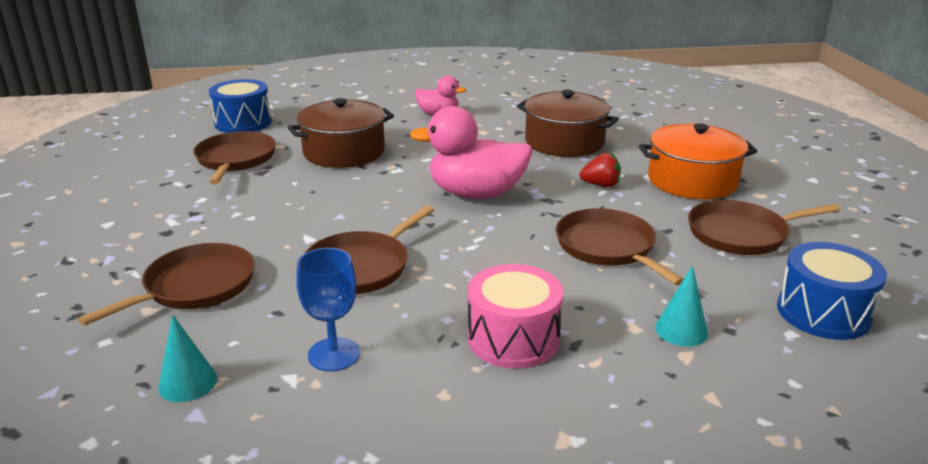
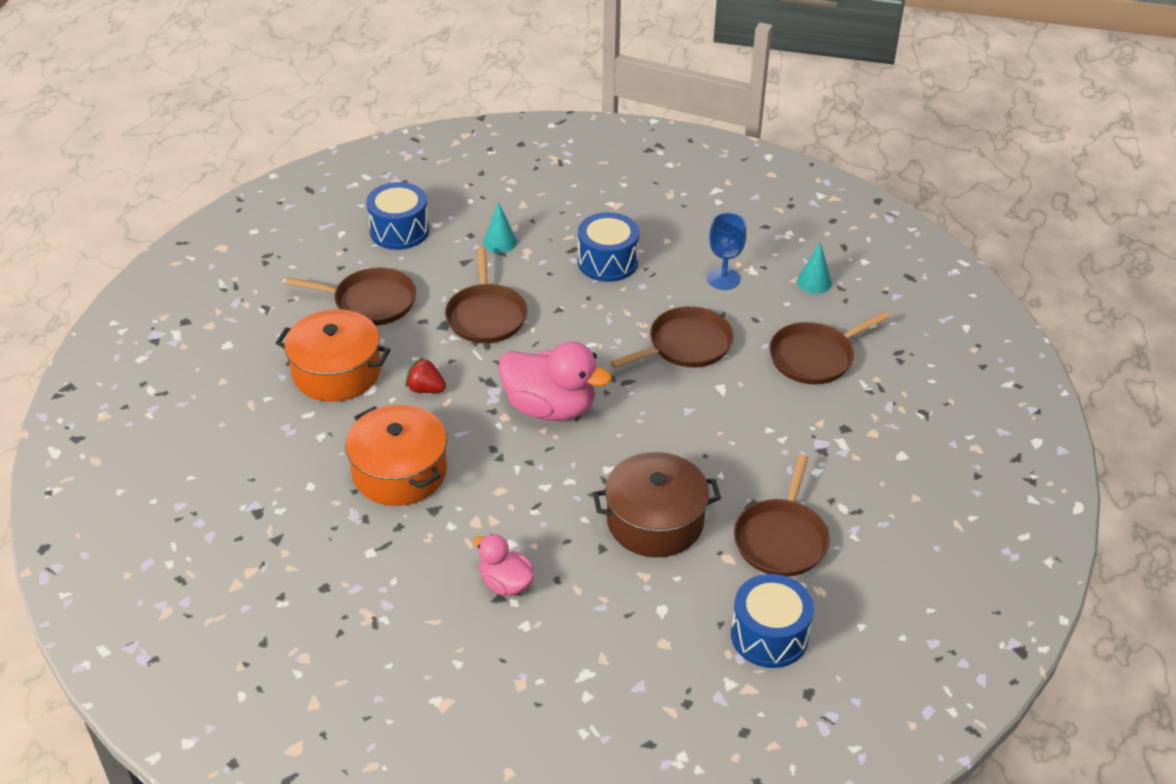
camera: 160 degrees left, 15 degrees up
(513, 339) = (607, 262): pink drum -> blue drum
(564, 142) = (400, 472): brown pot -> orange pot

